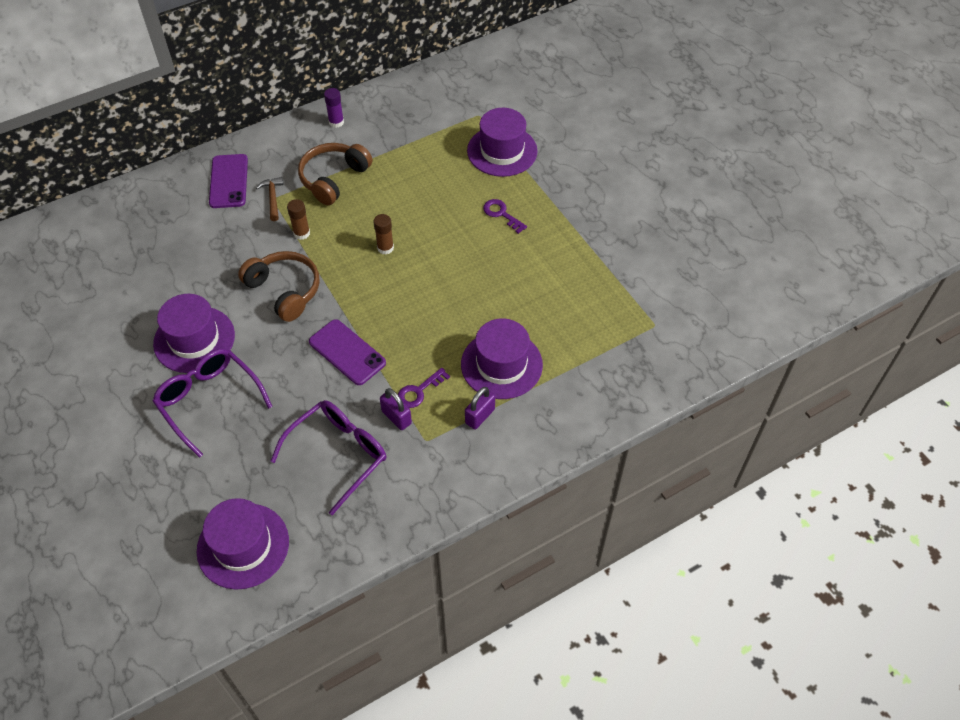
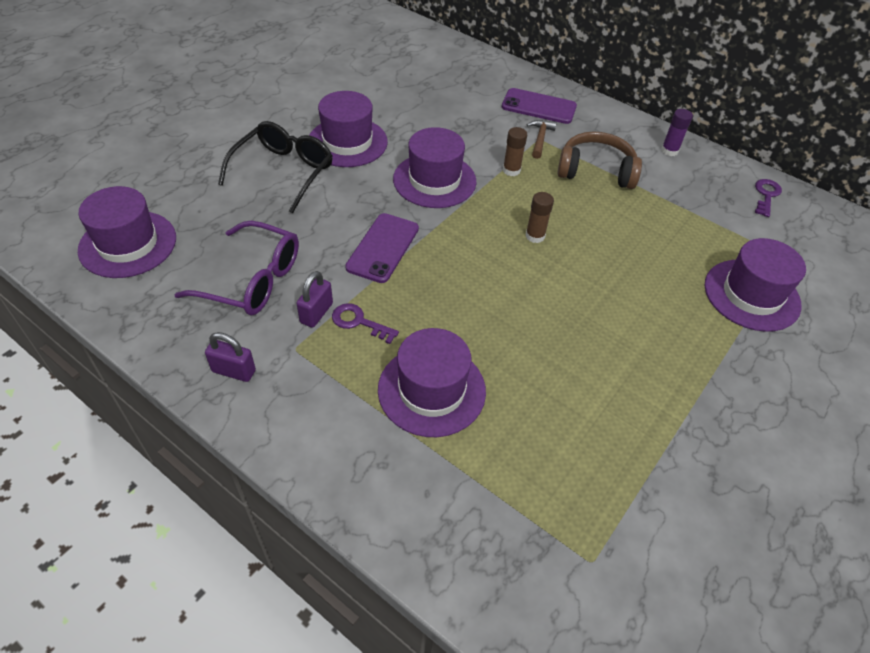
camera: 65 degrees right, 5 degrees down
(209, 400) = (284, 172): purple glasses -> black glasses
(229, 181) = (539, 107): purple phone -> purple phone turned 45 degrees clockwise
(272, 198) = (540, 139): brown hammer -> brown hammer turned 45 degrees counterclockwise
(284, 291) = (434, 180): brown headphones -> purple hat
(480, 416) = (347, 390): purple padlock -> purple padlock (234, 371)
(501, 214) = (656, 323): purple key -> purple key (766, 195)

